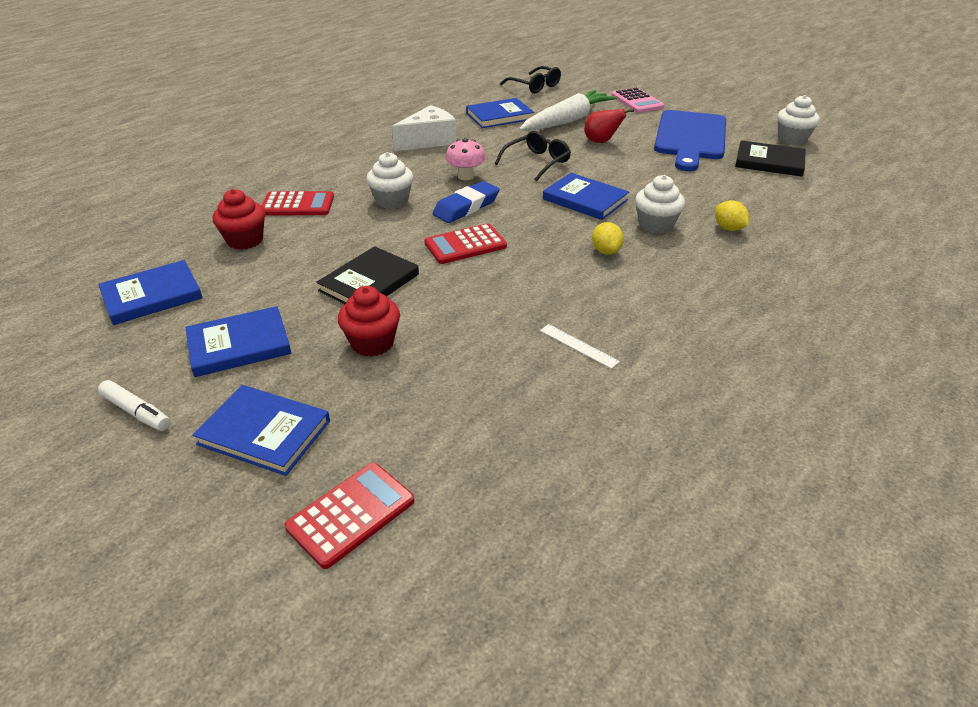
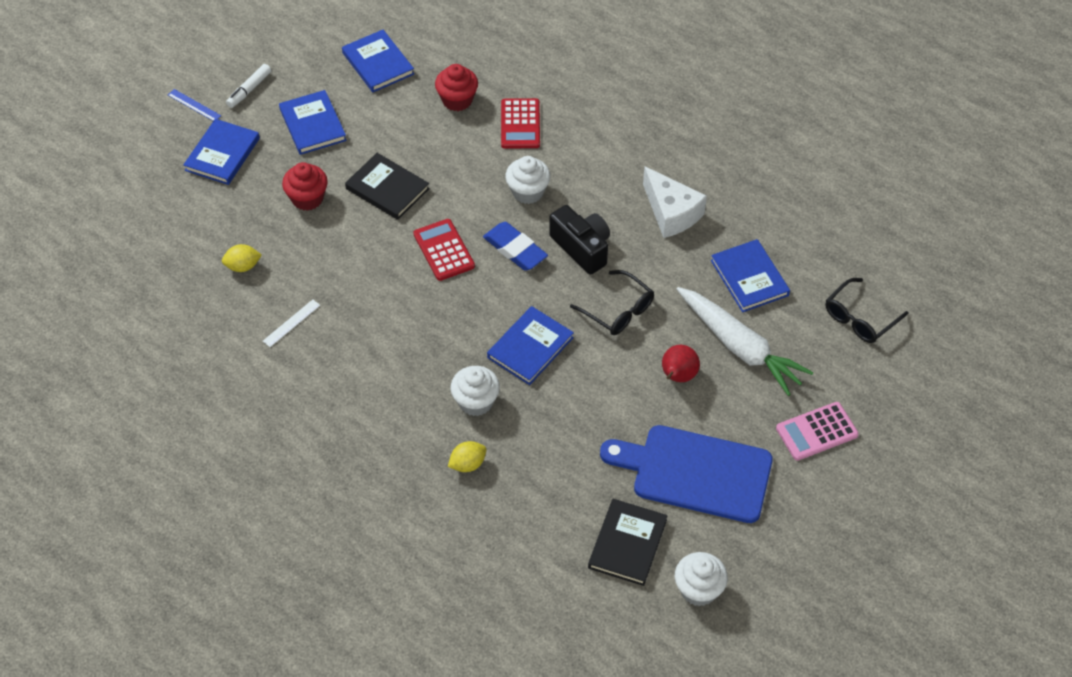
camera: 90 degrees right, 15 degrees up
(138, 477) = (194, 105): none -> blue ruler
(351, 514) = (151, 204): red calculator -> none
(466, 176) = (582, 248): pink mushroom -> black camera
(606, 251) = (428, 355): yellow lemon -> yellow lemon (243, 266)

